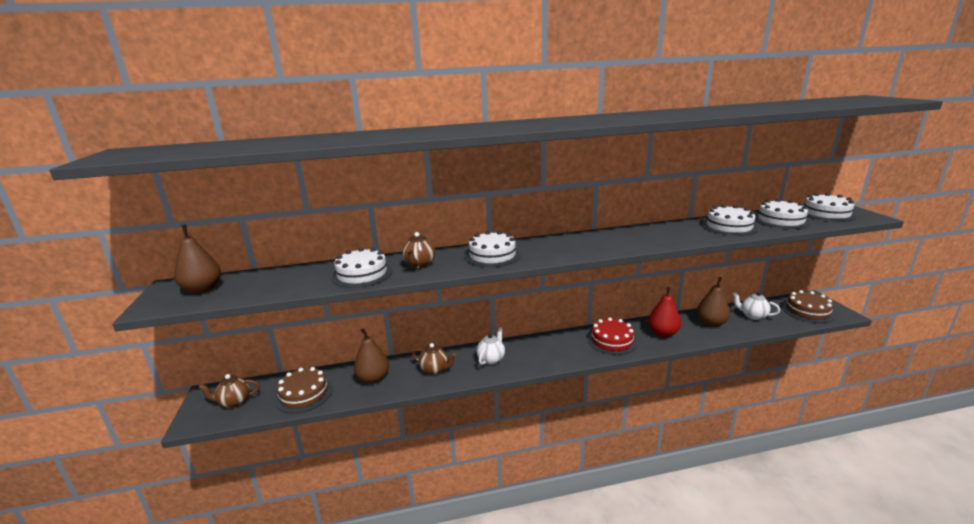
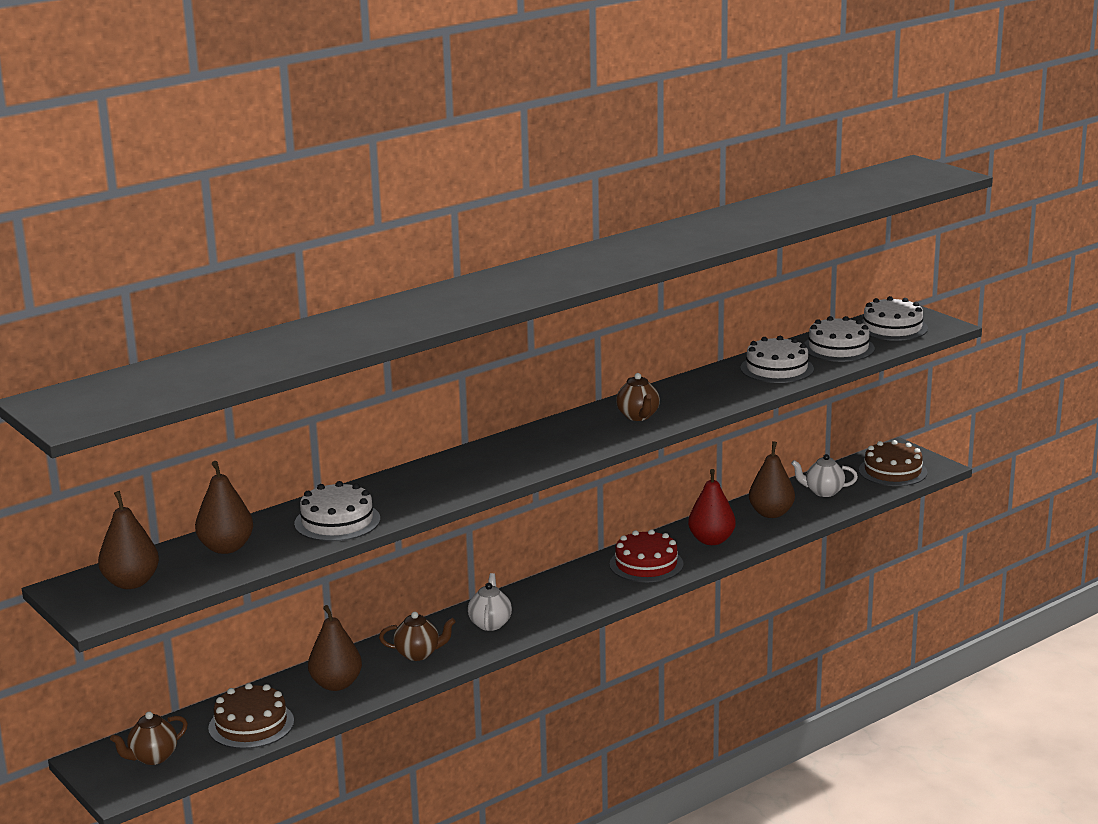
camera: 25 degrees left, 0 degrees up
(282, 278) = (226, 548): none -> brown pear
(419, 265) = (403, 495): brown teapot -> brown teapot (638, 416)
(492, 255) = (491, 464): white cake -> none

